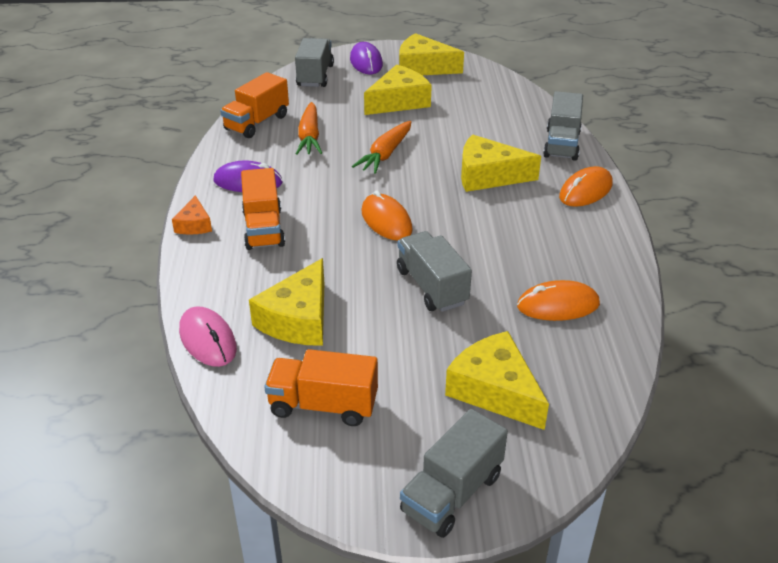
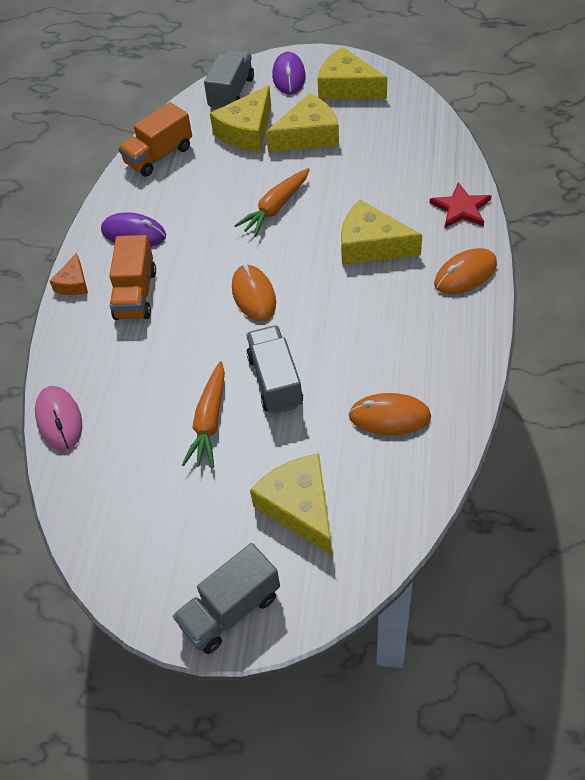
camera: 15 degrees right, 15 degrees up
(298, 319) = (143, 405): yellow cheese -> yellow cheese (246, 131)
(309, 137) = (206, 178): orange carrot -> orange carrot (209, 421)
(323, 405) = (143, 503): orange truck -> none
(561, 144) = (461, 208): grey truck -> red star

